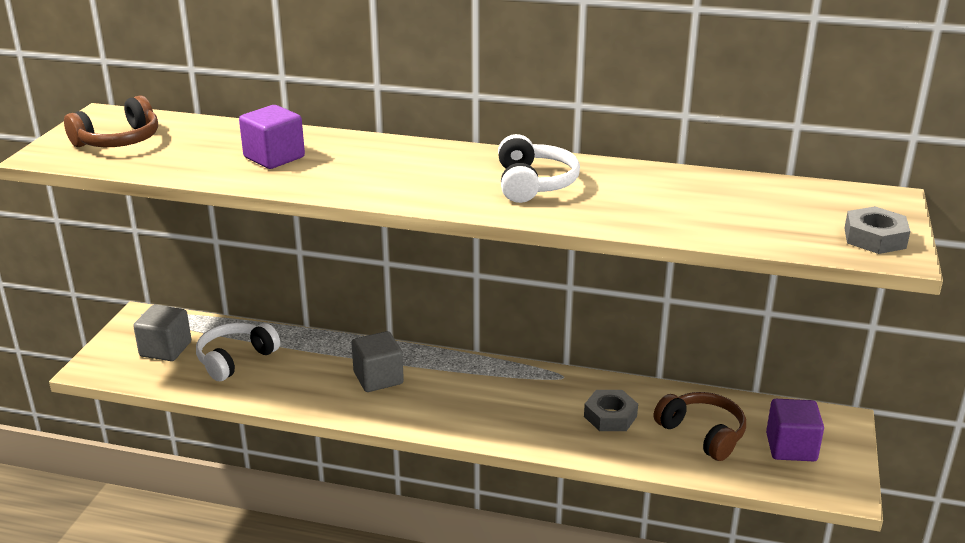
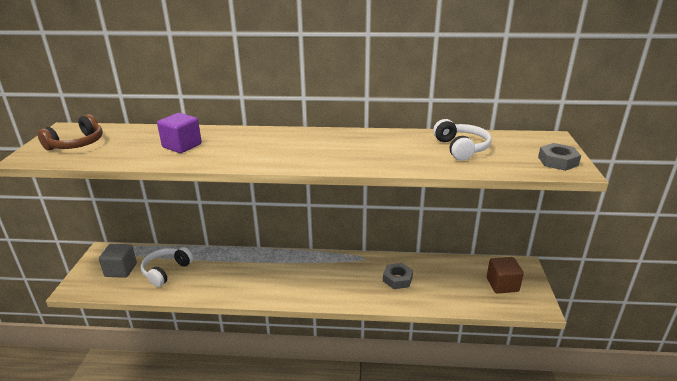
camera: 10 degrees left, 0 degrees up
(378, 378) = (256, 272): grey cube -> none
(533, 184) = (348, 148): white headphones -> white headphones (461, 148)
(702, 434) = (452, 283): brown headphones -> none
(791, 447) = (502, 285): purple cube -> brown cube

